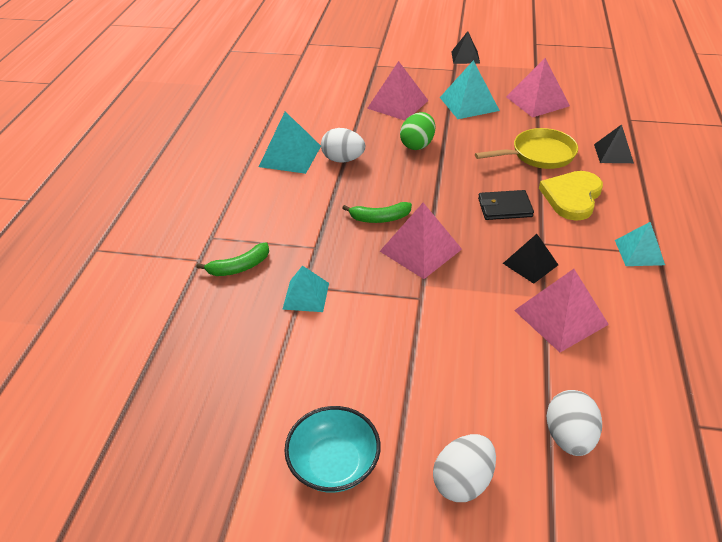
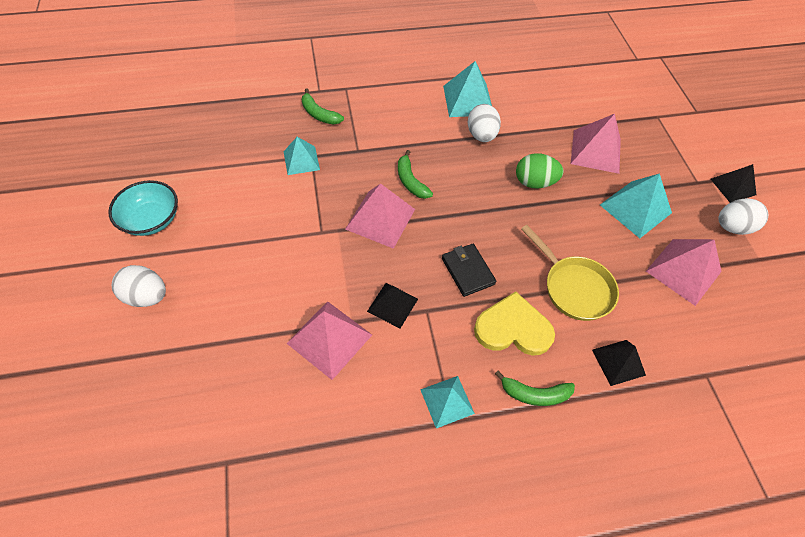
camera: 65 degrees right, 15 degrees up
(569, 437) = (197, 361): white egg -> white egg (732, 227)
(637, 202) = (534, 394): none -> green banana

